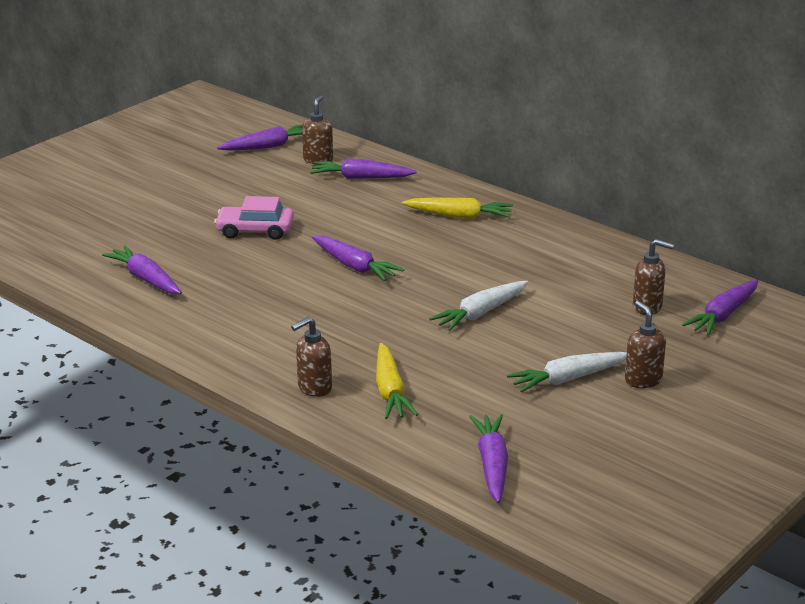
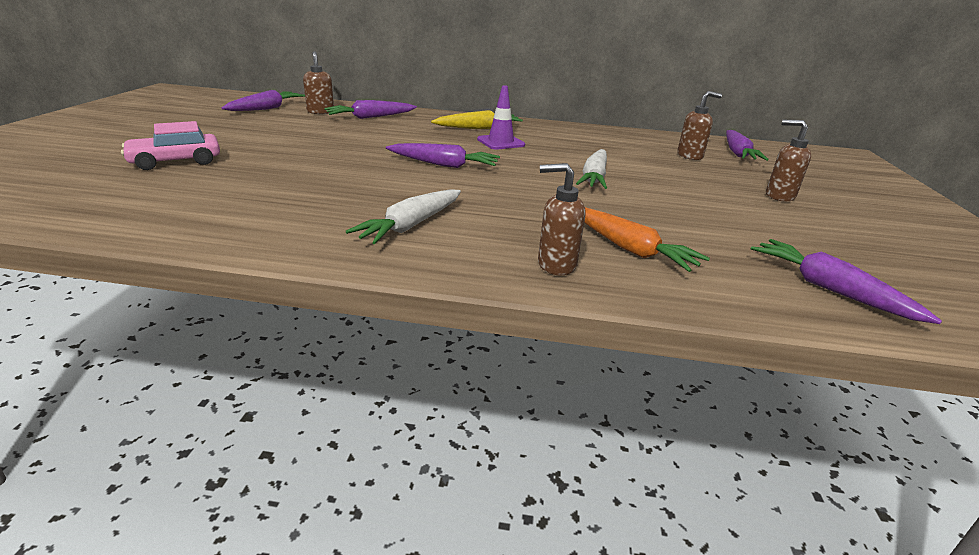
camera: 35 degrees left, 0 degrees up
(145, 279) = (231, 206): purple carrot -> none
(255, 231) = (317, 155): pink car -> pink car (176, 161)
(314, 388) = (556, 265): brown soap dispenser -> brown soap dispenser turned 75 degrees clockwise
(390, 391) = (629, 249): yellow carrot -> orange carrot
(453, 244) = (500, 142): none -> purple traffic cone
(568, 379) = (736, 206): white carrot -> white carrot (411, 225)

